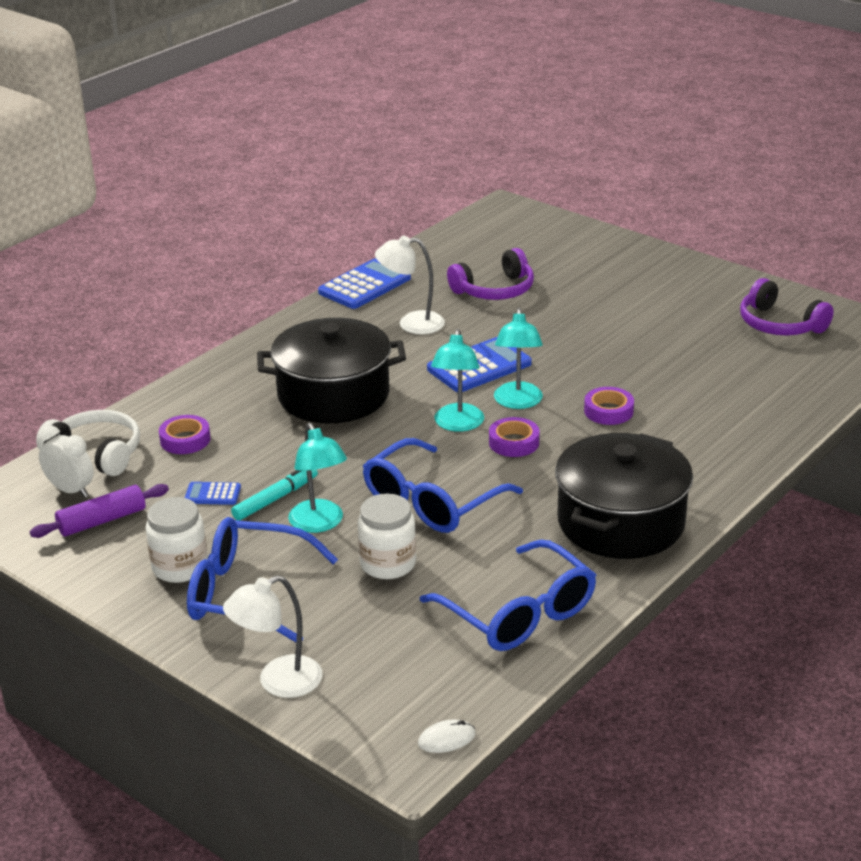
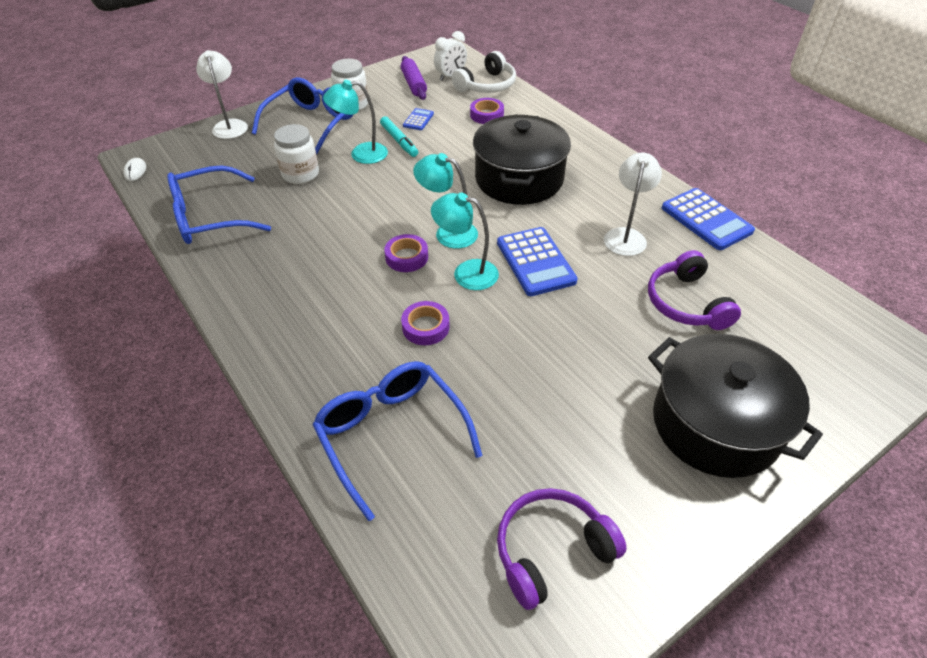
camera: 105 degrees right, 15 degrees up
(431, 502) = (354, 202): blue glasses -> blue glasses (391, 434)
(620, 522) = (266, 290): black pot -> black pot (715, 424)

